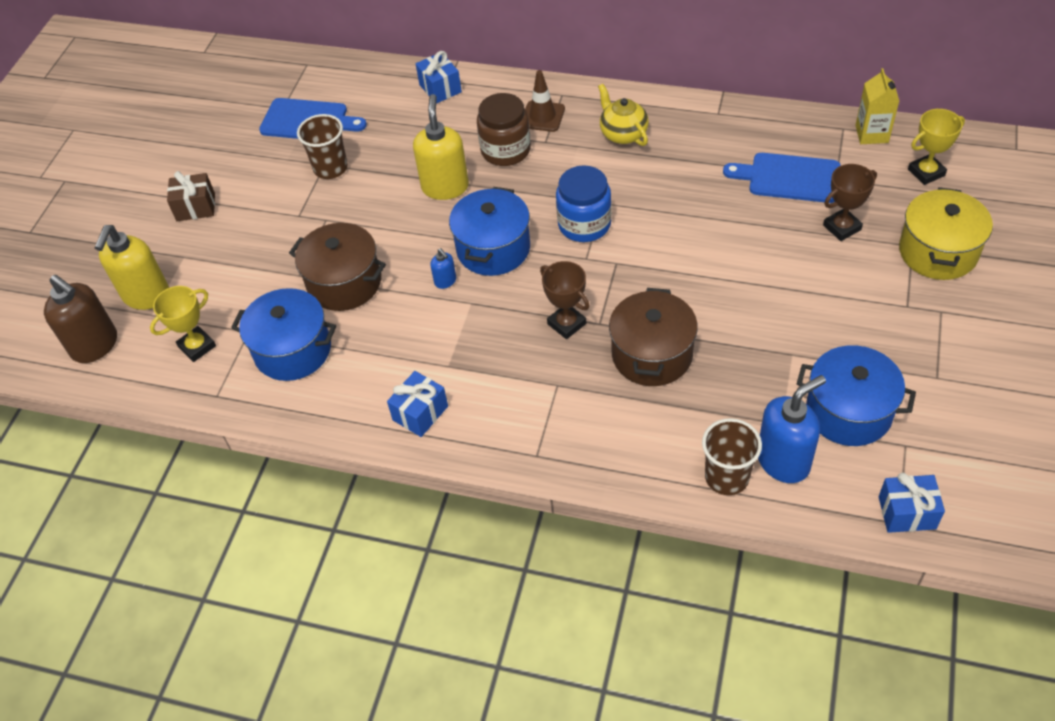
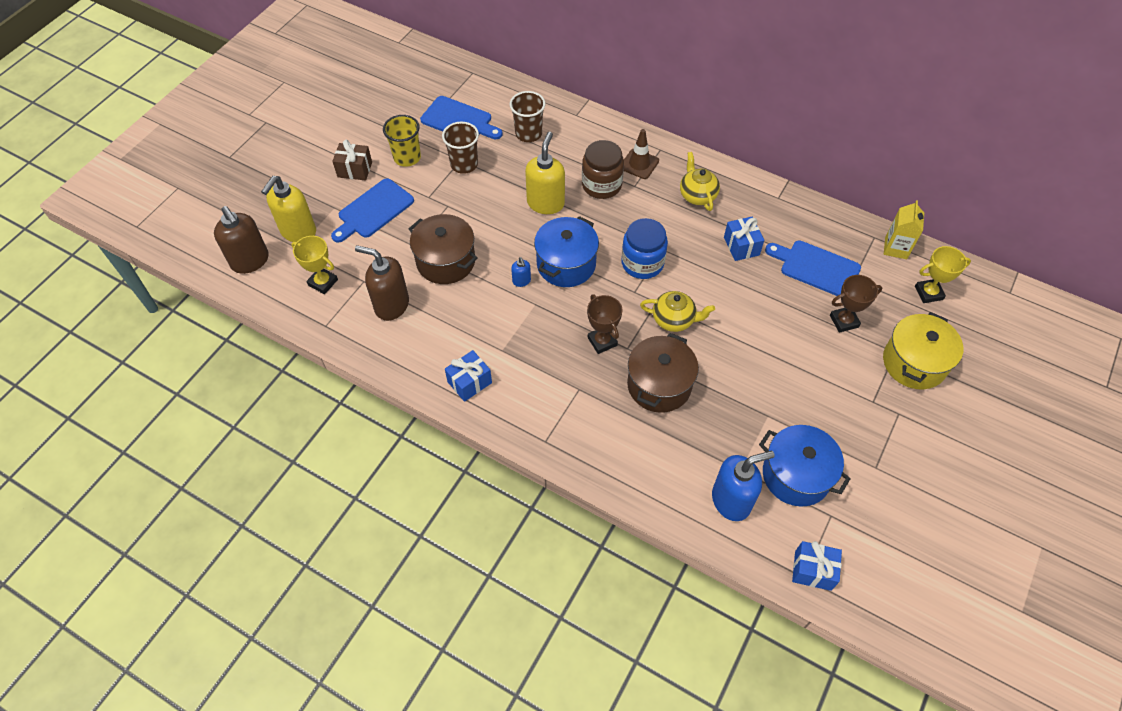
camera: 10 degrees right, 5 degrees up
(197, 346) = (323, 282): yellow trophy -> yellow trophy turned 60 degrees clockwise
(235, 248) = (373, 210): none -> blue cutting board
(257, 177) = (407, 157): none -> yellow cup
(293, 350) = (391, 305): blue pot -> brown soap dispenser
(440, 88) = (568, 119): blue gift -> blue gift (741, 246)
(644, 277) = (674, 319): none -> yellow teapot
(727, 477) = (683, 501): brown cup -> brown cup (528, 133)

